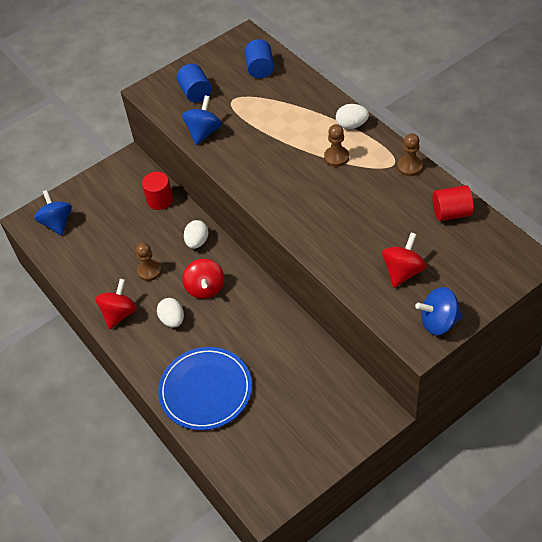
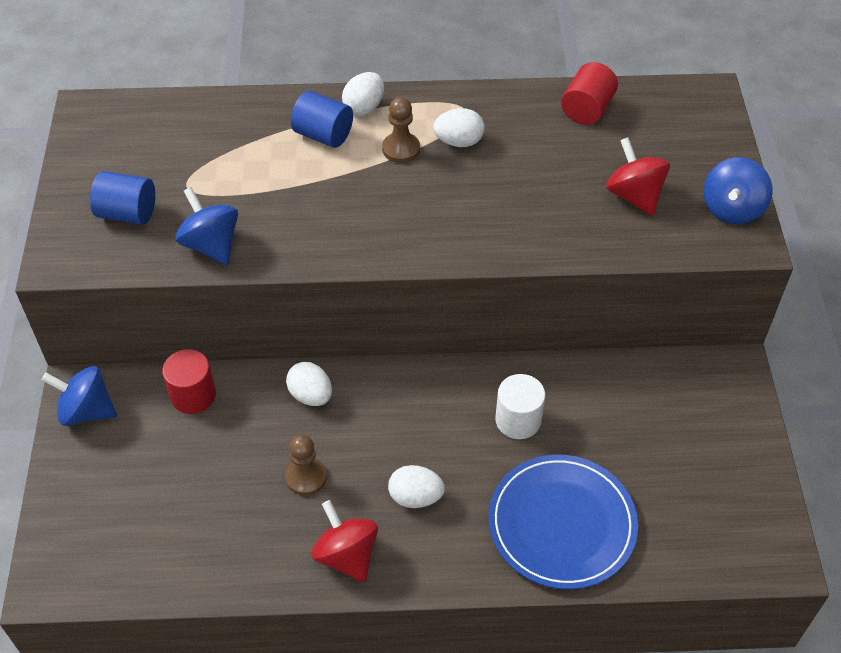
camera: 60 degrees left, 0 degrees up
(57, 223) = (97, 544): blue spinning top -> blue spinning top (86, 411)
(205, 288) = (397, 431): red spinning top -> none
(255, 333) = (518, 420): none -> white cylinder
(260, 69) = (166, 129): blue cylinder -> blue cylinder (323, 135)
(366, 176) = (459, 142): none -> white egg
(409, 166) = (484, 100): brown pawn -> none

